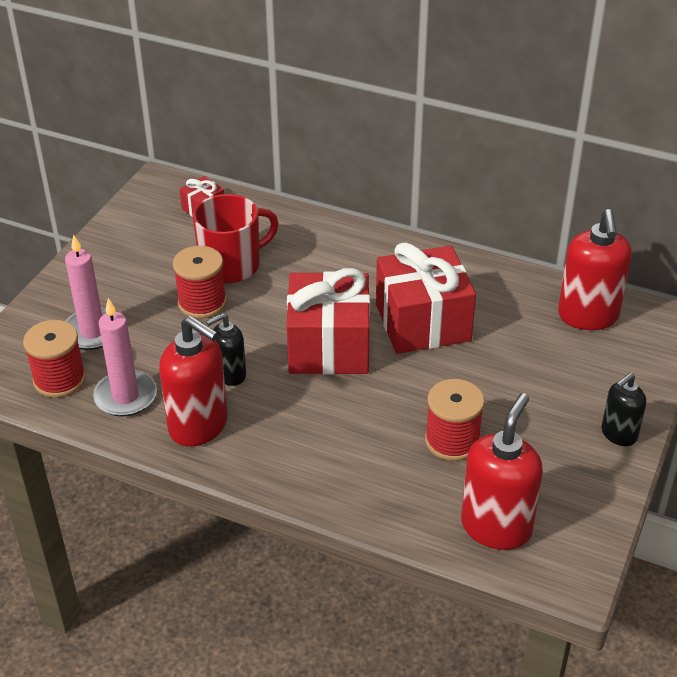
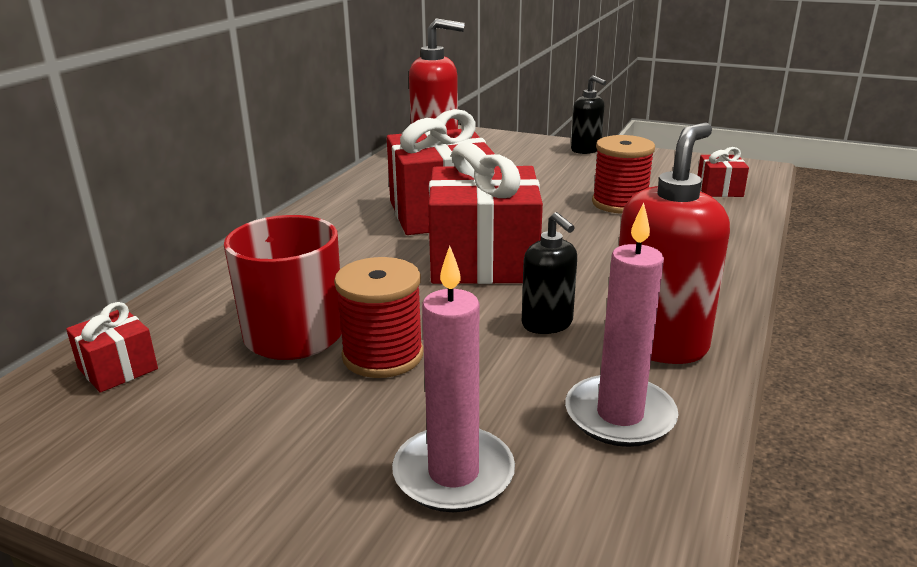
camera: 90 degrees left, 15 degrees down
(59, 379) = (597, 504): red spool -> none
(496, 527) = (719, 190): red soap dispenser -> red gift

